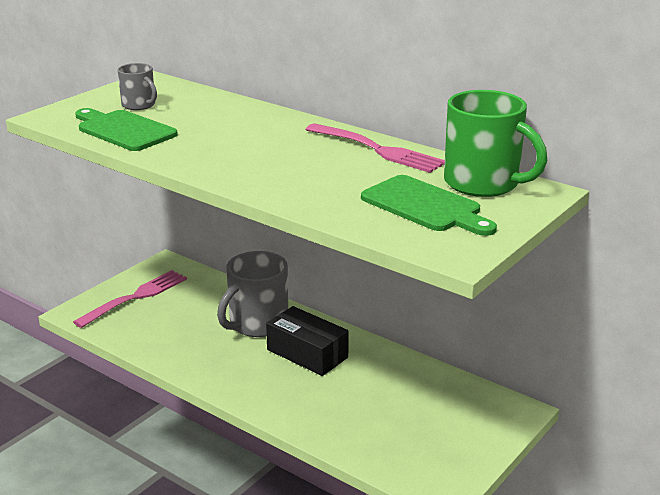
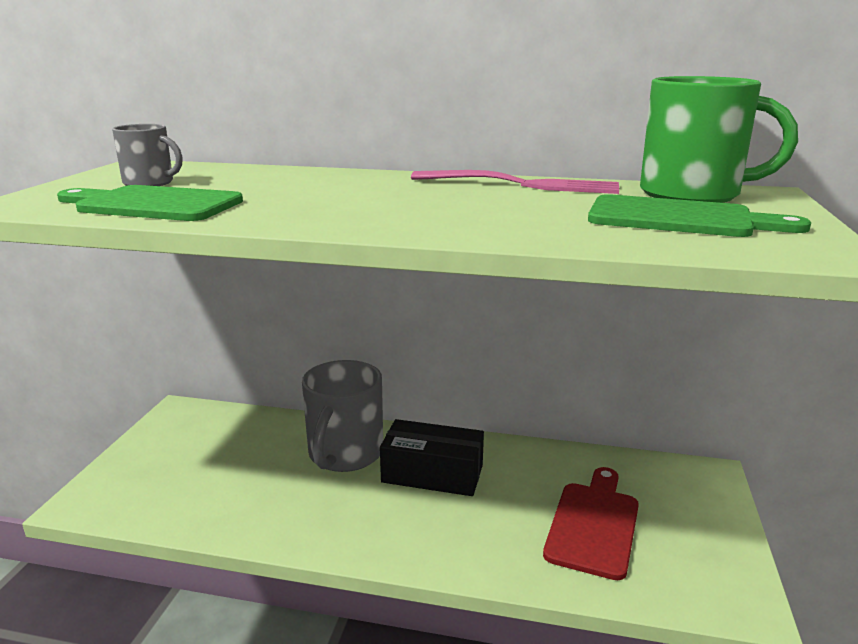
camera: 25 degrees left, 5 degrees down
(135, 298) = (161, 461): pink fork -> none
(390, 417) = (593, 524): none -> red cutting board

